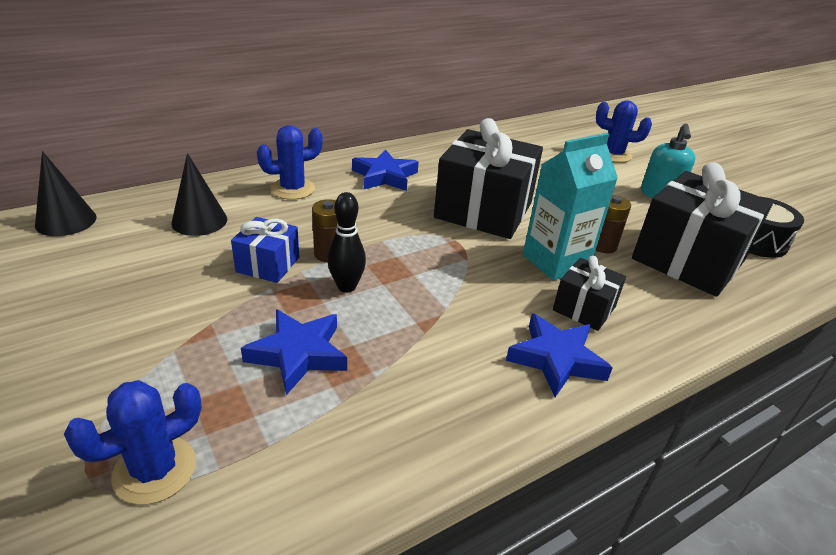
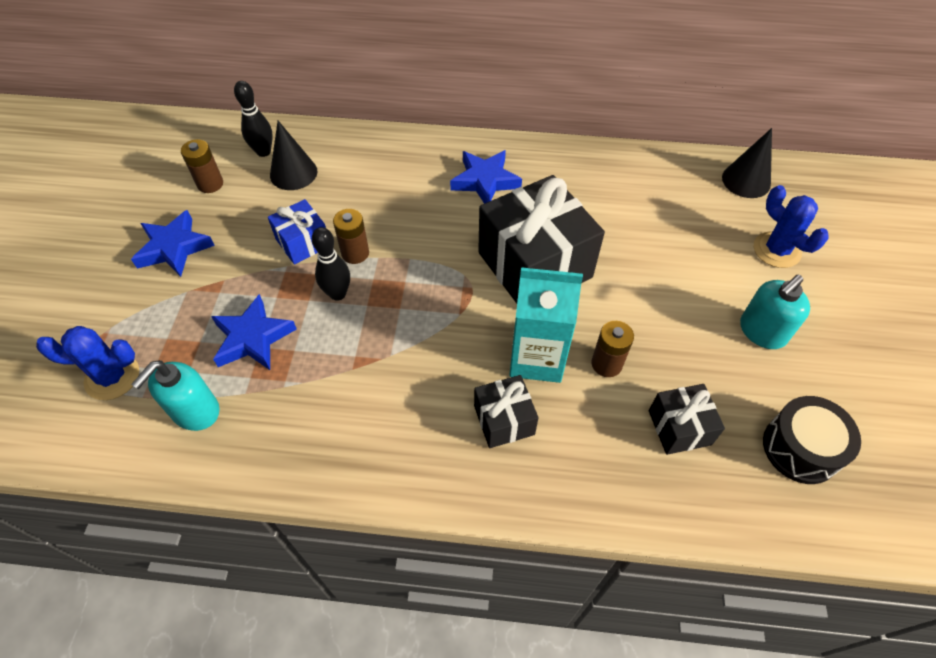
camera: 40 degrees right, 20 degrees up
(66, 221) = (210, 135): black cone -> black cone (746, 180)
(108, 256) = (210, 184): none -> brown battery
(147, 216) = (263, 152): none -> black bowling pin
(293, 189) = (391, 165): blue cactus -> none
(303, 445) = (195, 411): none -> turquoise soap dispenser
(556, 359) = (424, 452): blue star -> blue star (174, 248)
(688, 260) = (679, 427): black gift -> black gift, size x0.50

